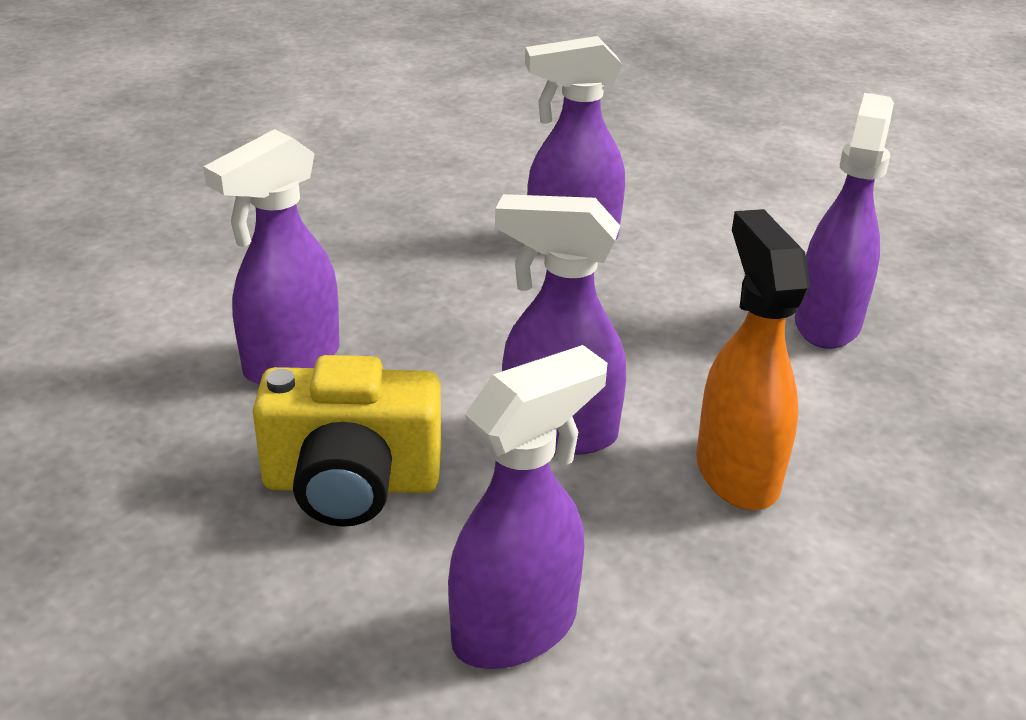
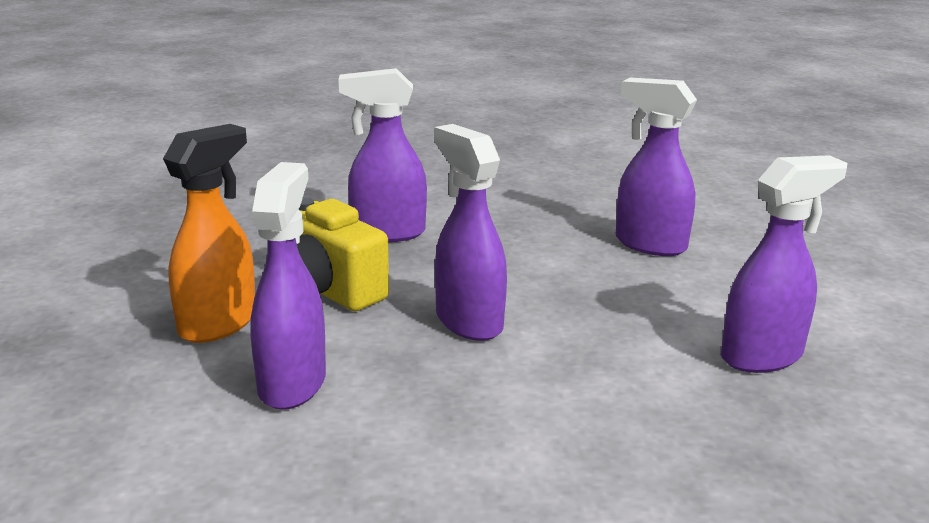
camera: 45 degrees right, 10 degrees down
(516, 628) = (292, 383): purple spray bottle -> purple spray bottle turned 90 degrees counterclockwise
(736, 472) = (540, 390): orange spray bottle -> orange spray bottle (219, 324)

